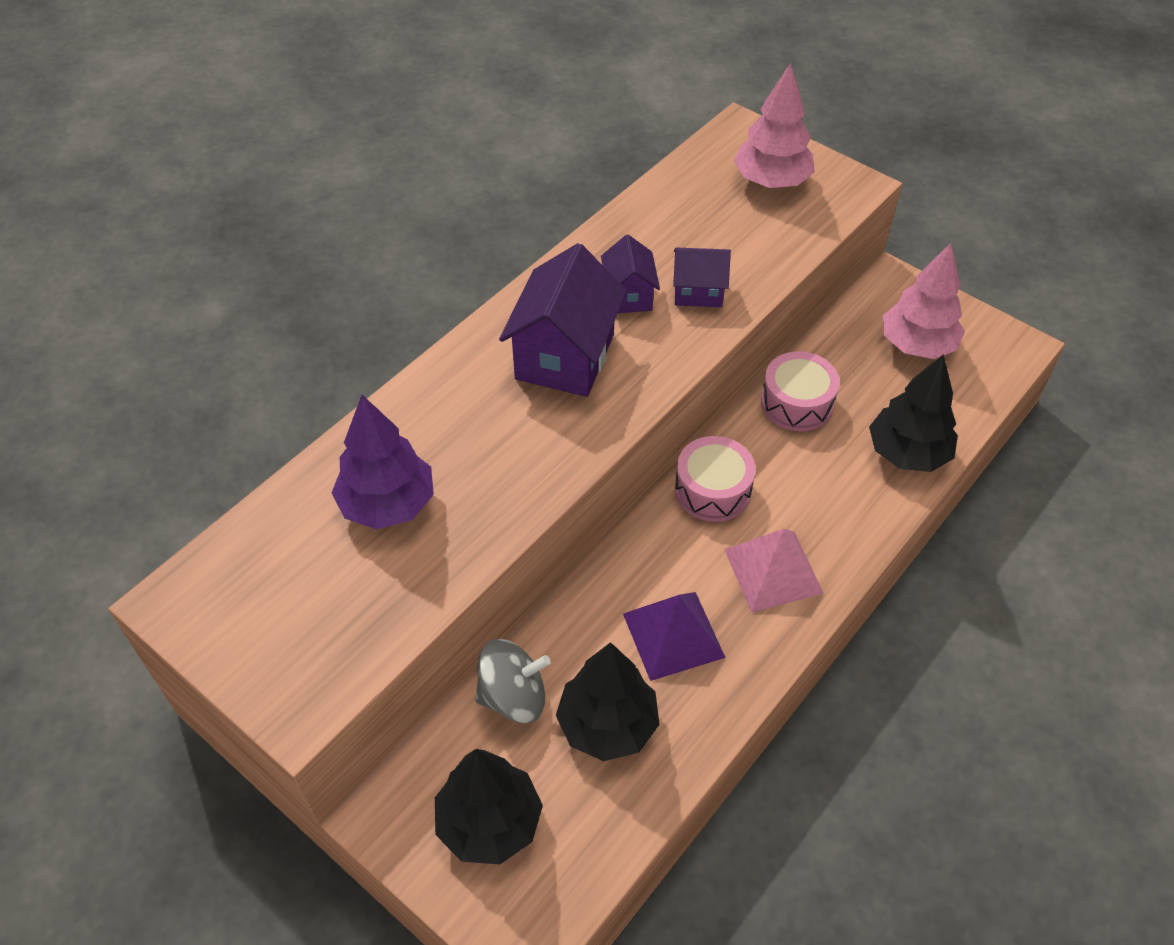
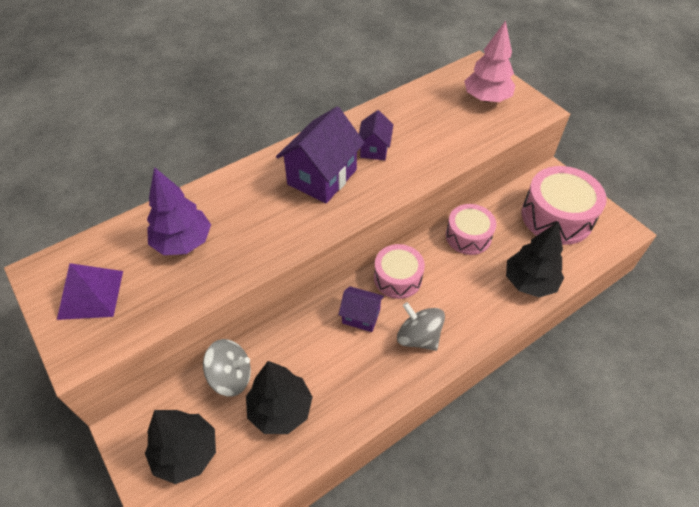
camera: 15 degrees right, 0 degrees up
(673, 635) = (341, 362): purple pyramid -> purple pyramid (91, 294)
(698, 292) = (417, 155): purple house -> purple house (361, 316)
(773, 571) = (418, 337): pink pyramid -> grey spinning top
(917, 345) = (557, 216): pink tree -> pink drum

